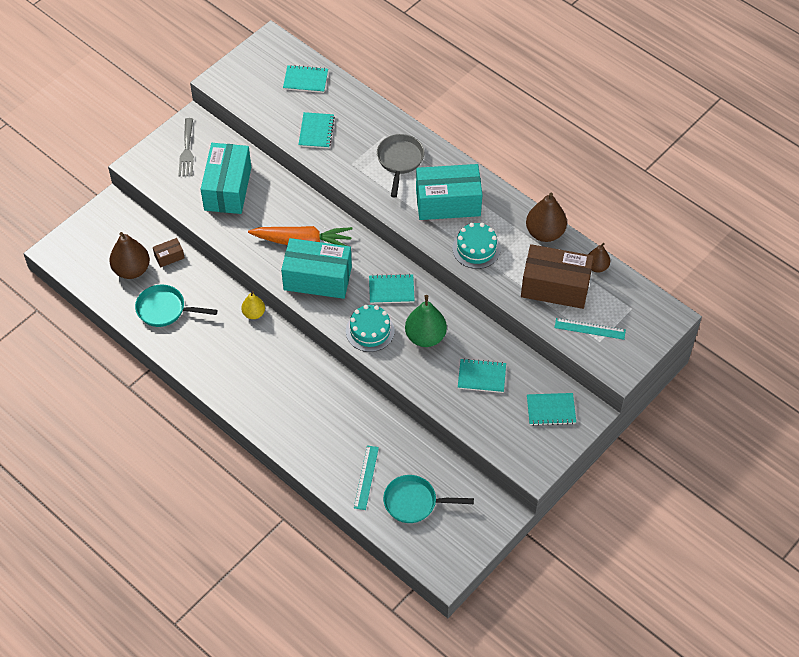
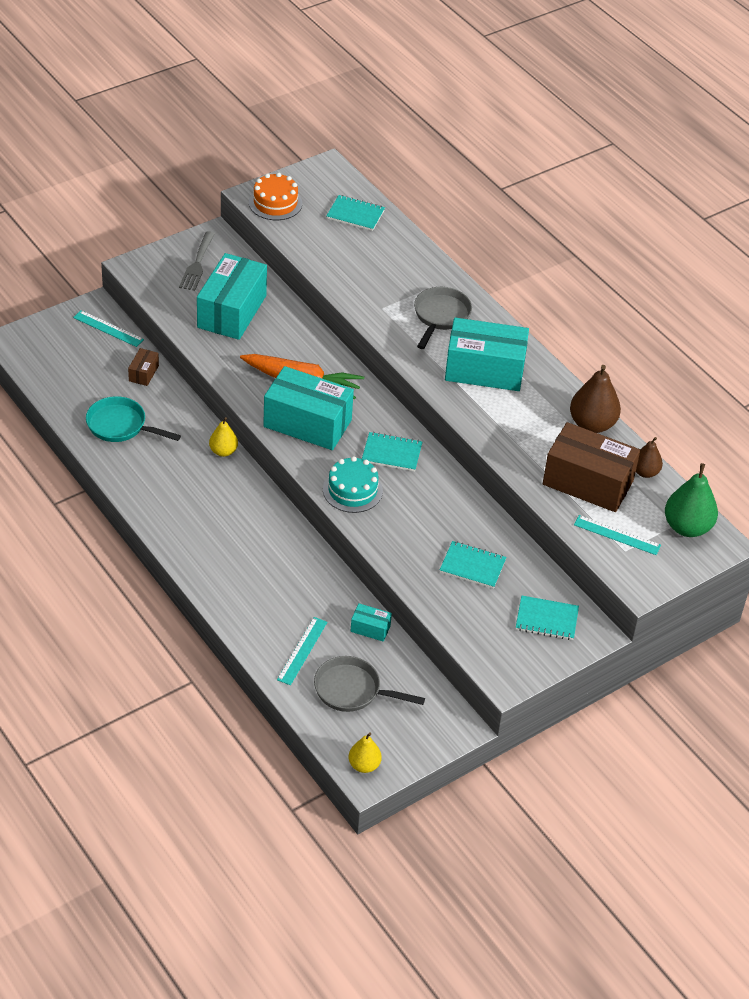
camera: 10 degrees right, 10 degrees down
(128, 222) = (108, 328): none -> turquoise ruler
(132, 270) = (96, 377): brown pear -> none
(169, 257) = (143, 373): brown box -> brown box turned 60 degrees counterclockwise
(237, 84) = (275, 203): none -> orange cake
(316, 131) = (351, 267): turquoise notebook -> none
(413, 445) = (370, 628): none -> turquoise box
(414, 502) = (352, 690): turquoise pan -> grey pan
(425, 337) = (417, 510): green pear -> green pear (687, 527)
(441, 565) = (364, 765): none -> yellow pear
(476, 249) = (504, 424): turquoise cake -> none

